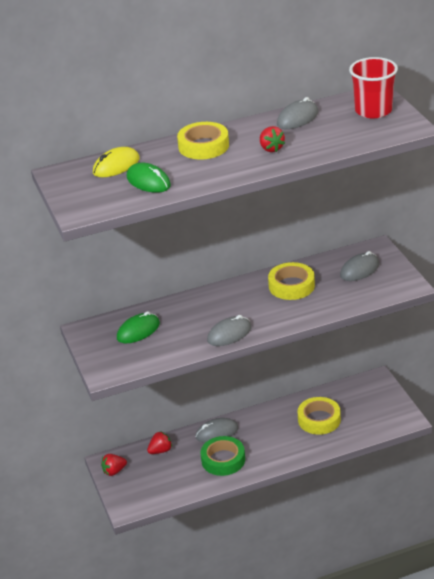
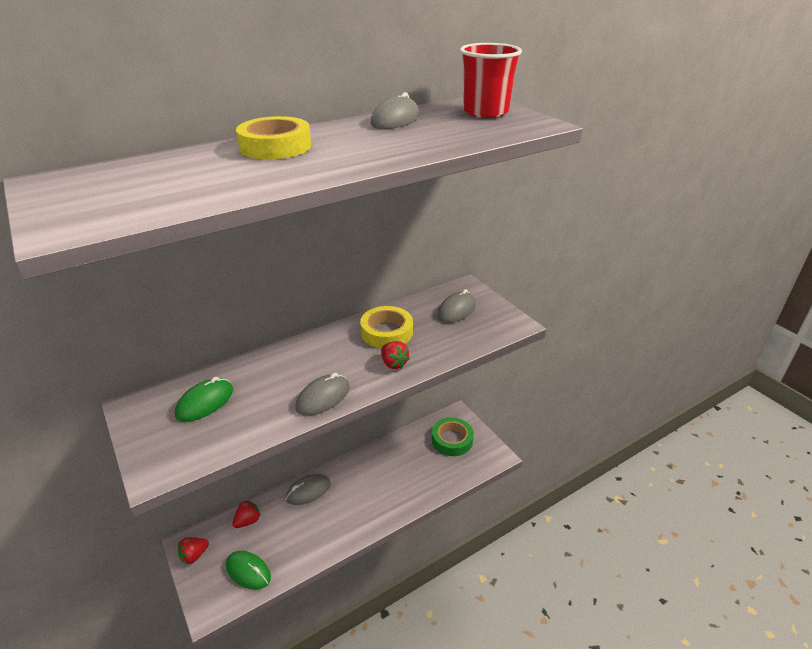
camera: 15 degrees left, 0 degrees up
(116, 166) = (142, 170): yellow mouse -> none
(148, 181) = (191, 185): green mouse -> green mouse (248, 571)
(223, 460) = (318, 525): green tape -> green tape (452, 440)
(271, 148) = (371, 146): red strawberry -> red strawberry (394, 363)
(319, 419) = (411, 464): yellow tape -> none

